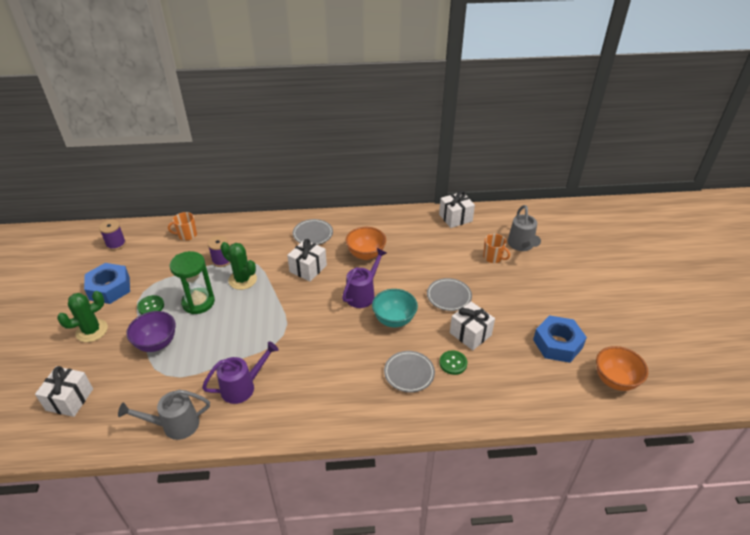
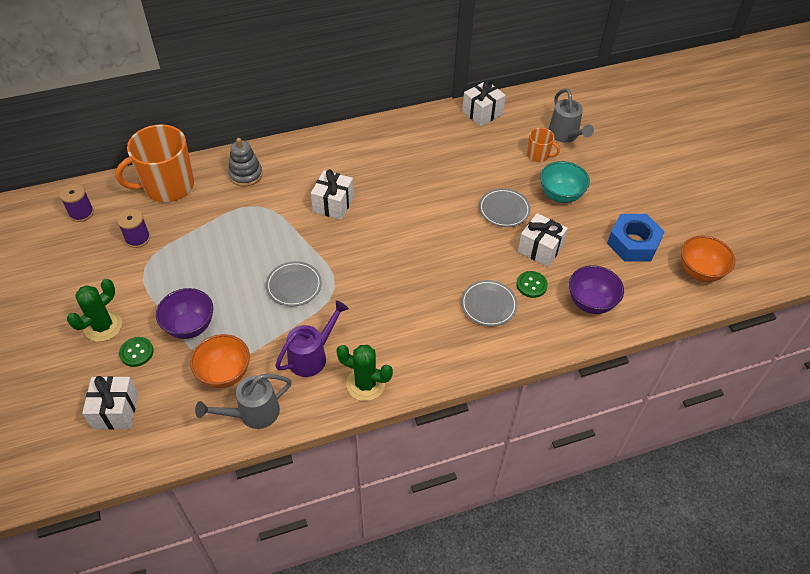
camera: 15 degrees left, 10 degrees up
(109, 288) = (100, 270): blue nut -> none
(151, 306) = (162, 283): green button -> green button (136, 352)
(187, 235) = (168, 186): orange mug -> orange mug, size x2.13
(198, 302) = (219, 268): green hourglass -> none
(222, 260) = (225, 211): purple spool -> purple spool (137, 238)
(242, 280) = (260, 231): green cactus -> green cactus (365, 384)
(249, 235) = (246, 174): none -> grey stacking toy
(313, 234) = (323, 160): grey plate -> grey plate (294, 286)
(363, 294) = (408, 224): purple watering can -> none
(366, 254) = (394, 175): orange bowl -> orange bowl (224, 373)
(394, 320) = (453, 248): turquoise bowl -> turquoise bowl (560, 195)
(503, 388) = (591, 302): none -> purple bowl

